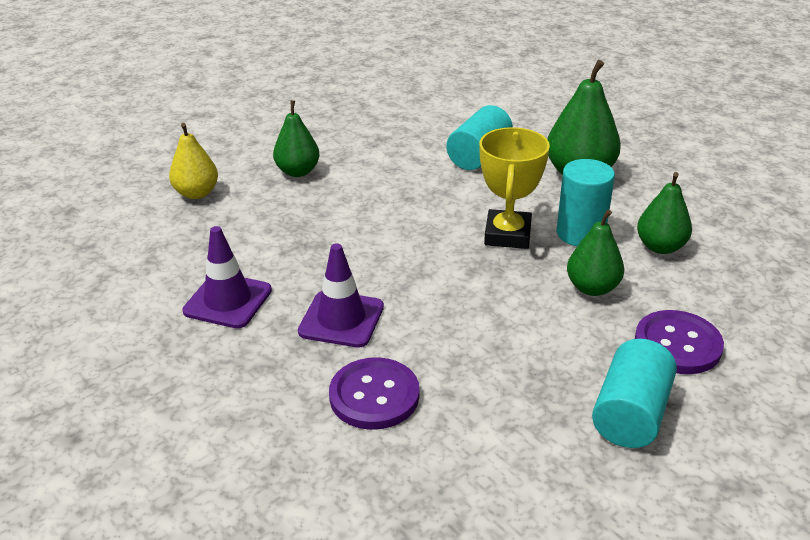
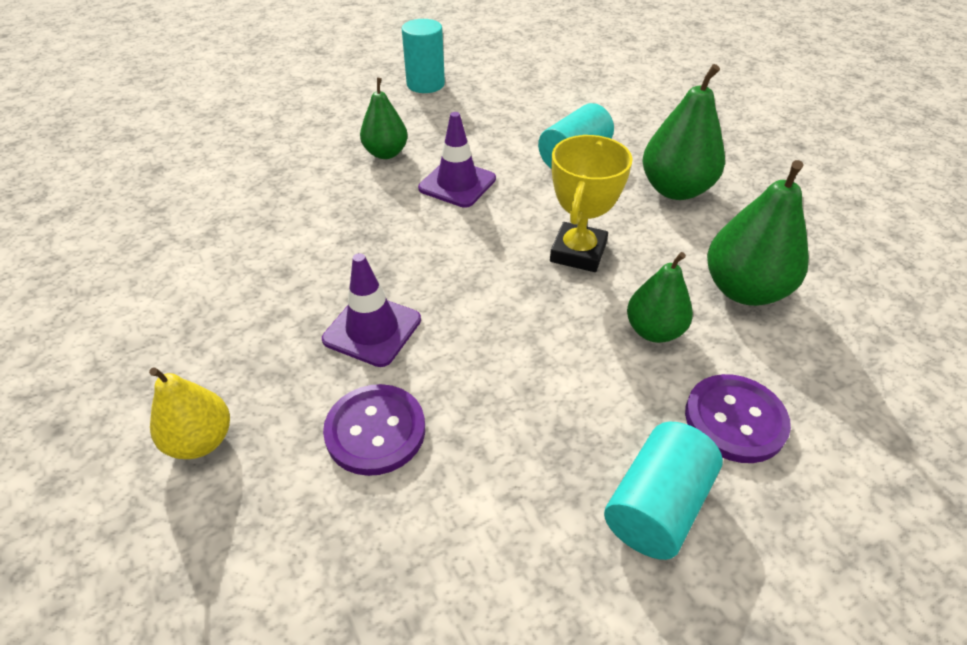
camera: 10 degrees right, 10 degrees up
(197, 193) = (280, 165): yellow pear -> yellow pear (201, 441)
(228, 301) = (266, 290): purple traffic cone -> purple traffic cone (457, 184)
(580, 233) = (658, 261): turquoise cylinder -> turquoise cylinder (425, 84)
(660, 247) = (744, 290): green pear -> green pear, size x1.55

